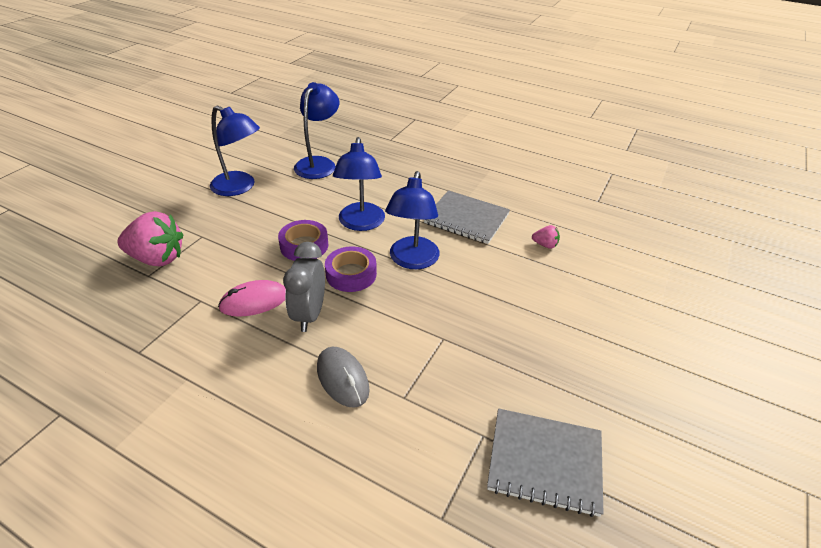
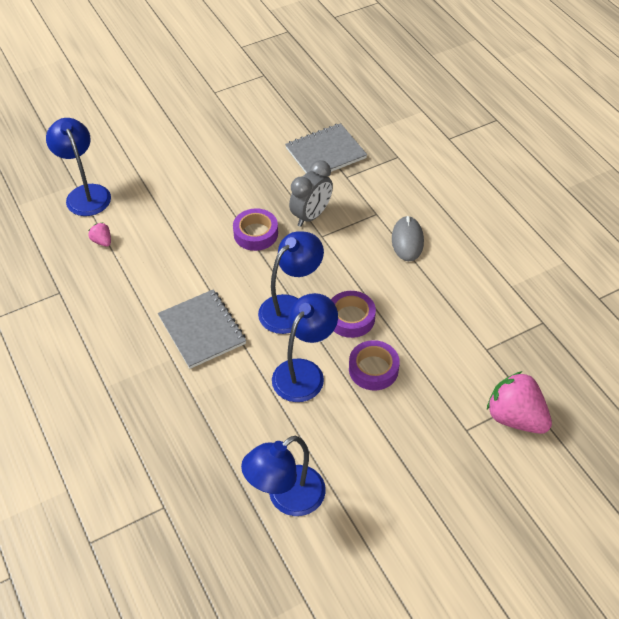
camera: 145 degrees left, 10 degrees up
(239, 187) = (401, 495): blue lamp -> blue lamp (85, 193)
(254, 301) = (443, 328): pink mouse -> none
(309, 314) = (405, 296): grey clock -> grey clock (311, 215)
(510, 309) = (256, 234): none -> purple tape
(545, 245) = (167, 271): pink strawberry -> pink strawberry (102, 241)
(545, 462) = (325, 153): grey notebook -> grey notebook turned 75 degrees counterclockwise

